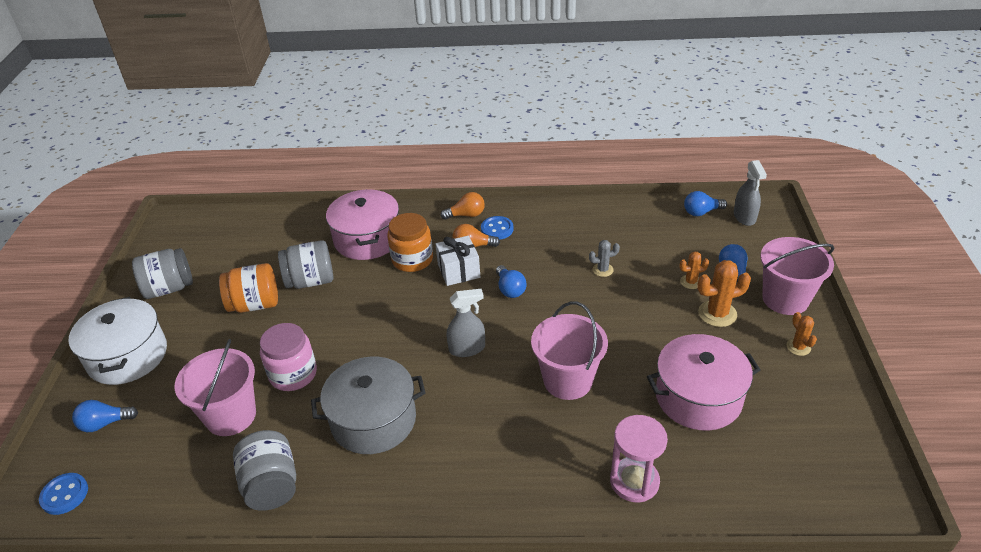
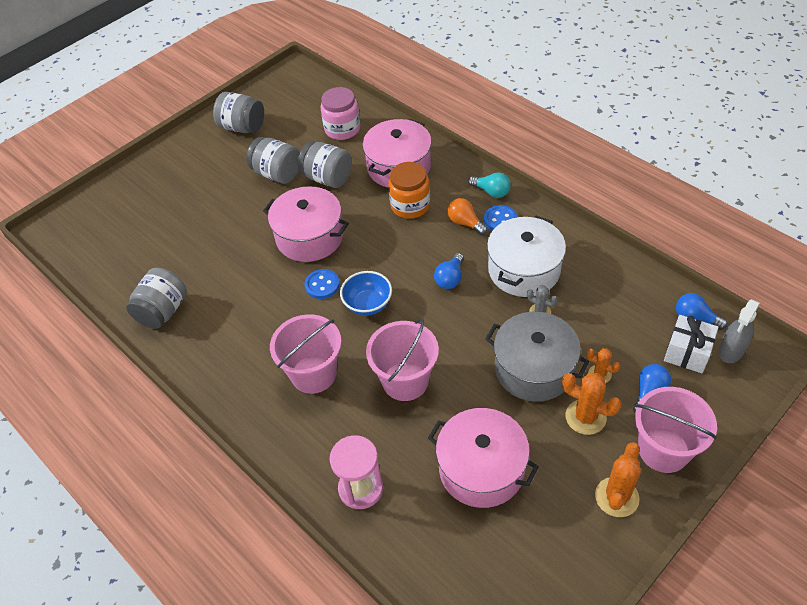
camera: 45 degrees right, 10 degrees up
(64, 495) = (69, 235): blue button -> blue button (322, 285)
(105, 423) = (125, 203): blue light bulb -> none
(127, 356) = (176, 163): white pot -> white pot (524, 270)
(231, 416) = (187, 247): pink bucket -> pink bucket (313, 374)
(255, 304) = (277, 174): orange jar -> grey jar
(293, 374) = (247, 243): pink jar -> pink jar (342, 129)
(350, 333) = (310, 237): none -> pink pot
(373, 420) = (257, 312): grey pot -> grey pot (534, 369)
(458, 271) = (431, 237): white gift -> white gift (687, 352)
(466, 215) = (491, 192): orange light bulb -> turquoise light bulb
(467, 348) = (368, 304): grey spray bottle -> blue bowl
(798, 347) = (616, 497): orange cactus -> orange cactus, size x1.69

